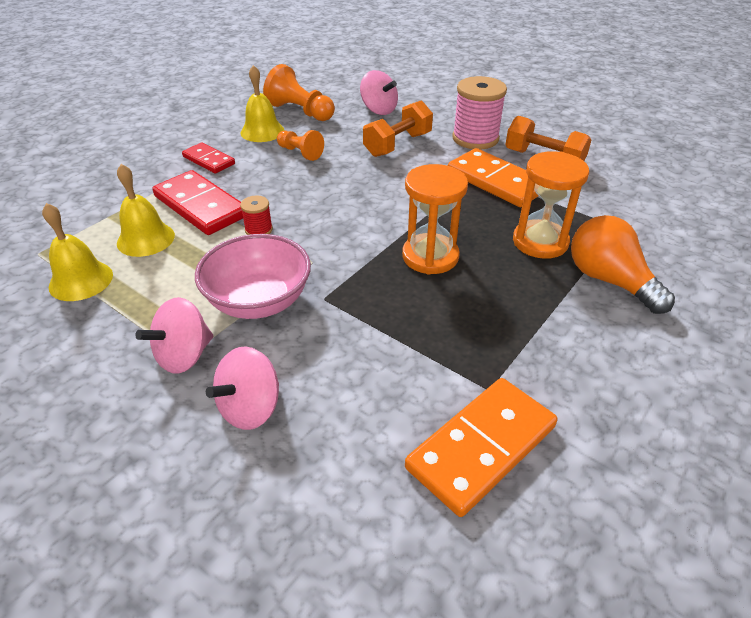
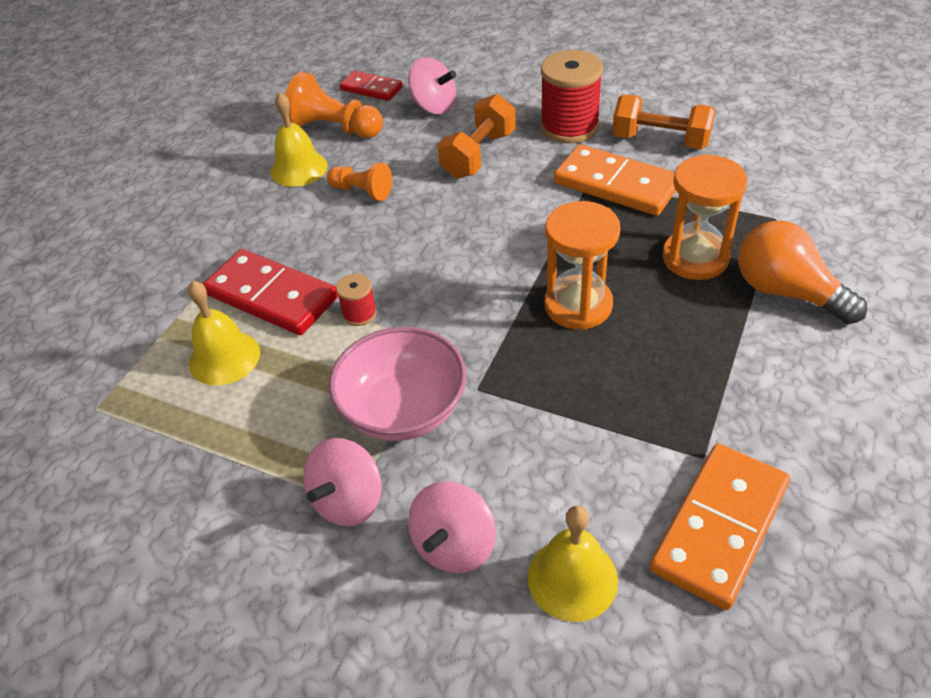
camera: 10 degrees left, 5 degrees up
(81, 280) = (172, 433): yellow bell -> yellow bell (572, 578)
(208, 160) = (249, 227): red domino -> red domino (371, 89)
(475, 138) = (569, 127): pink spool -> red spool

